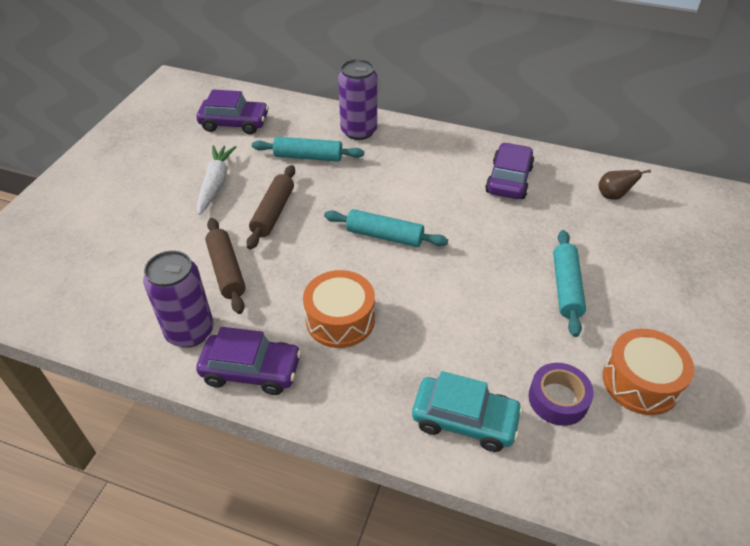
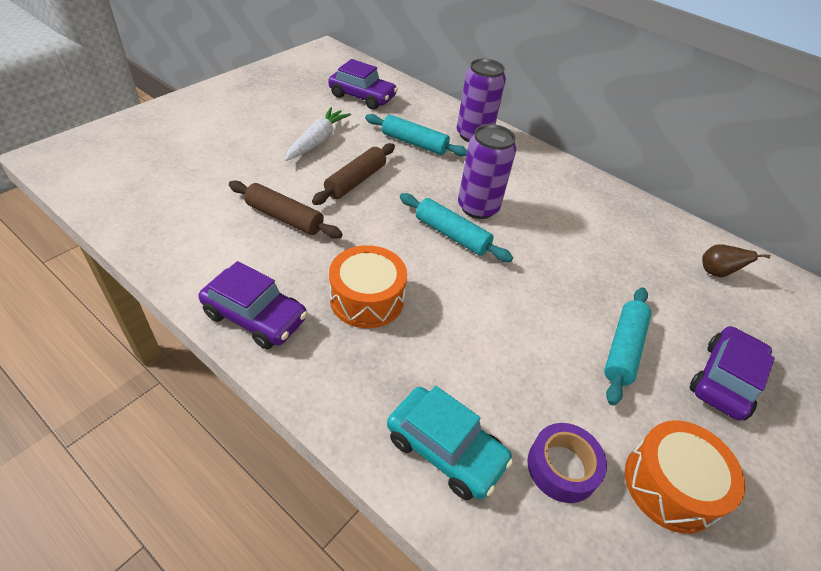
camera: 15 degrees right, 0 degrees up
(190, 331) = (220, 260): purple can -> purple can (478, 208)
(226, 271) = (284, 218): brown rolling pin -> brown rolling pin turned 60 degrees counterclockwise
(508, 180) = (605, 222): purple car -> purple car (724, 380)

